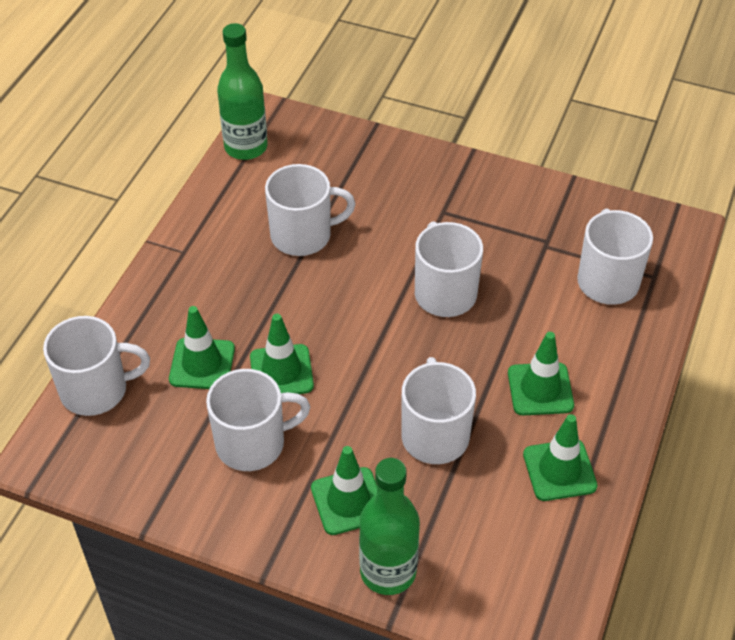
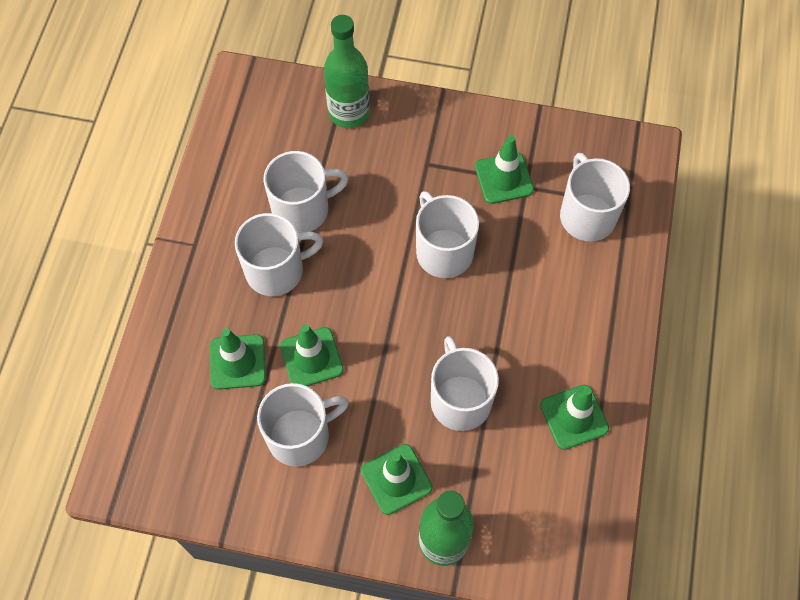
camera: 10 degrees left, 15 degrees up
(96, 390) = (146, 405): white mug -> white mug (276, 270)
(246, 147) = (229, 119): green bottle -> green bottle (349, 112)
(540, 389) = (544, 338): green traffic cone -> green traffic cone (504, 178)

